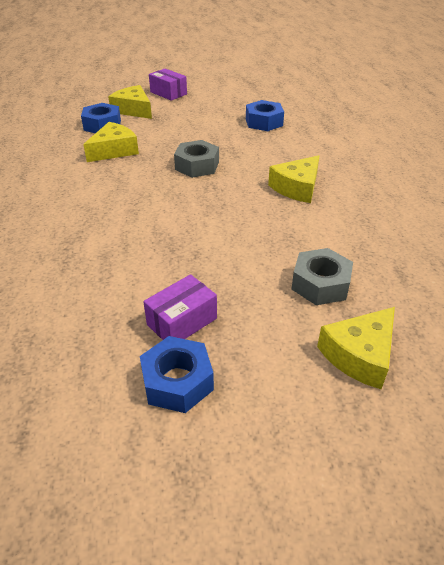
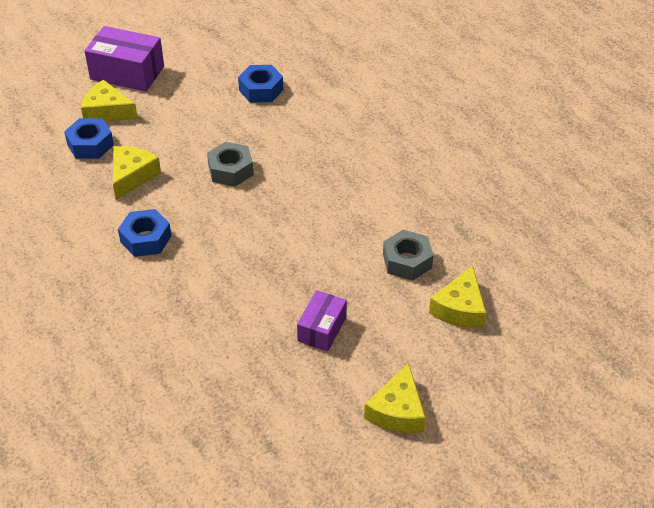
camera: 25 degrees left, 5 degrees up
(168, 93) = (127, 73): purple box -> purple box, size x1.63
(177, 381) = (348, 373): blue nut -> blue nut (146, 239)
(297, 188) = (339, 168): yellow cheese -> yellow cheese (397, 411)

